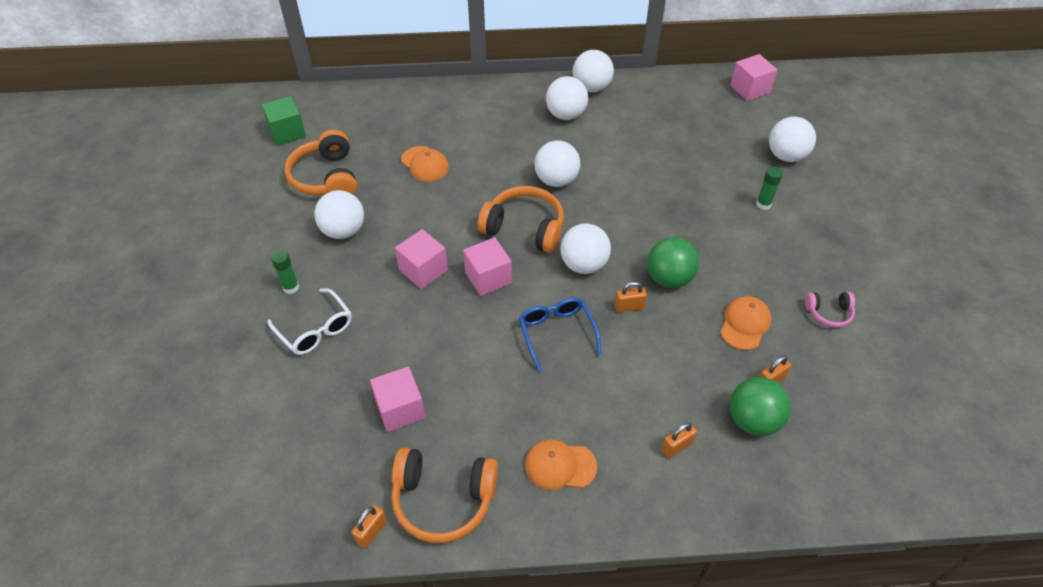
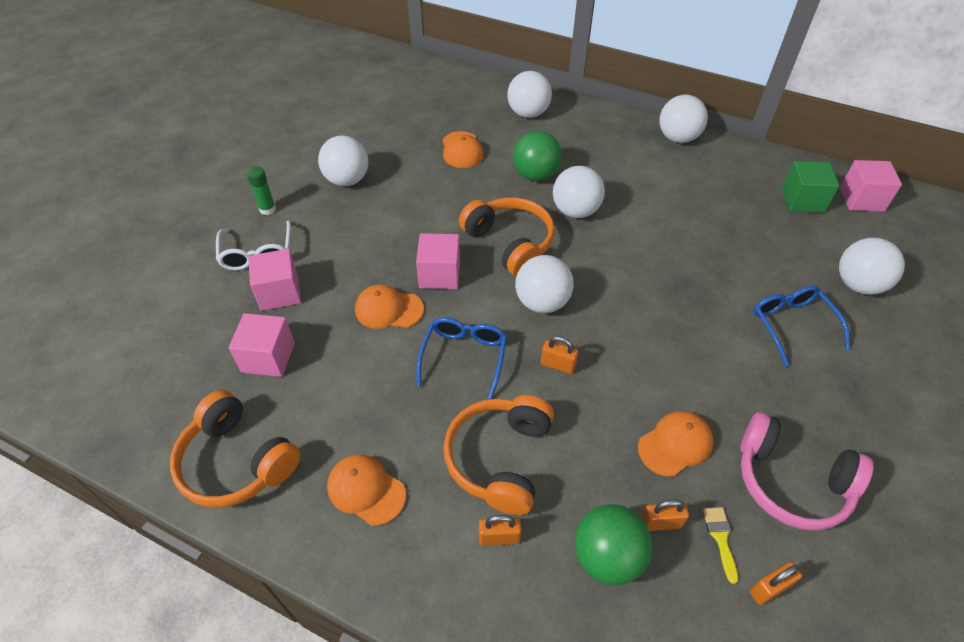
camera: 30 degrees right, 0 degrees up
(287, 132) = (367, 82): green cube -> green cube (802, 200)
(326, 177) = (369, 130): orange headphones -> orange headphones (499, 458)
(371, 532) = (155, 456): orange padlock -> orange padlock (769, 588)
(423, 270) = (387, 242): pink cube -> pink cube (279, 292)
(469, 324) = (388, 309): none -> orange cap
(566, 115) = (631, 154): white ball -> white ball (528, 113)
(669, 278) = (622, 356): green ball -> green ball (535, 175)
(763, 204) = (792, 325): green glue stick -> blue glasses
(811, 371) = (720, 538): none -> yellow brush
(829, 313) = (791, 482): pink headphones -> pink headphones, size x1.91

